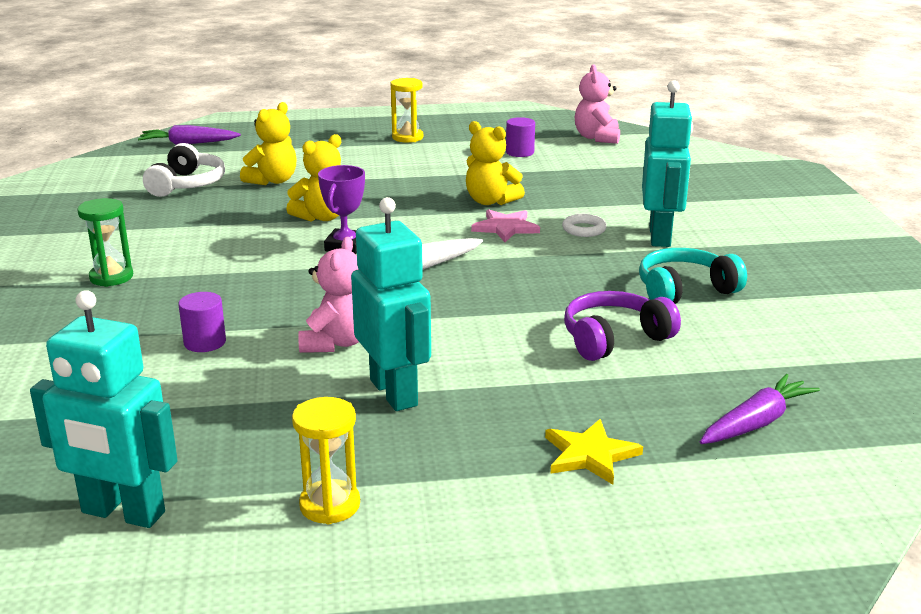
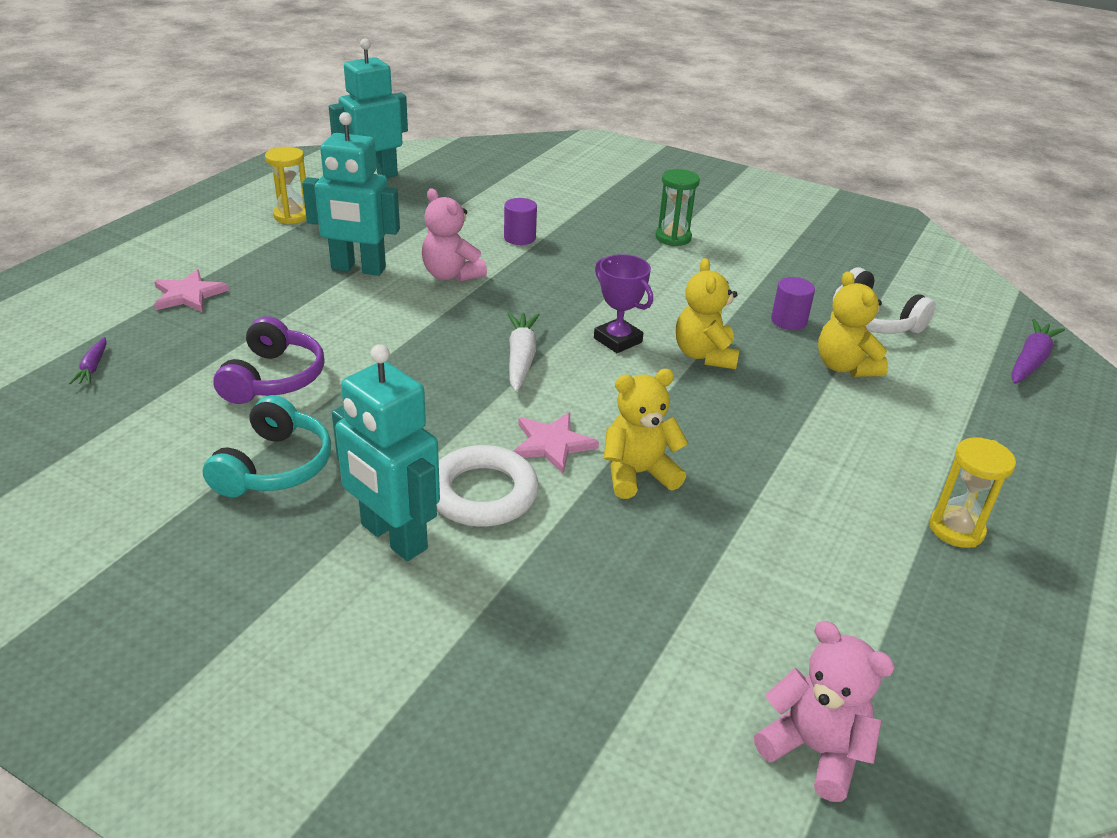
camera: 125 degrees right, 10 degrees up
(520, 152) = (804, 603): purple cylinder -> purple cylinder (788, 321)
(584, 229) = (483, 493): white ring -> white ring, size x1.83
(590, 454) = (188, 295): yellow star -> pink star
(756, 423) = (93, 367): purple carrot -> purple carrot, size x0.56

